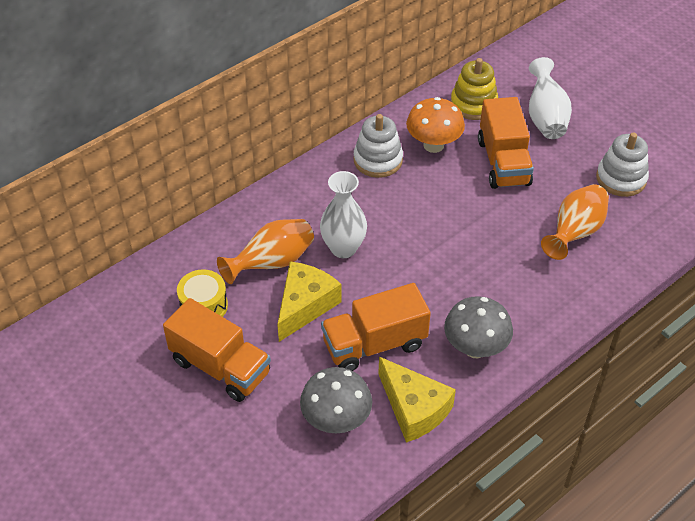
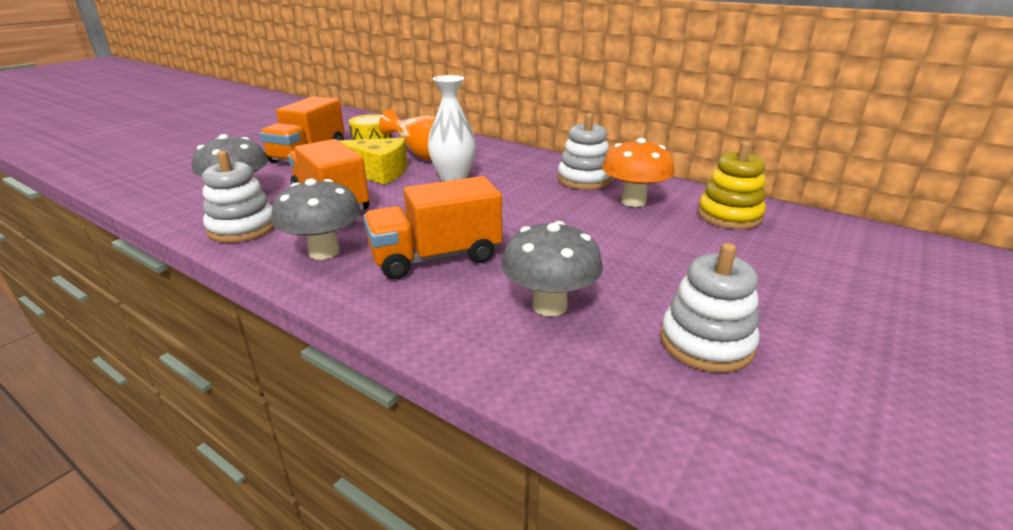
camera: 75 degrees right, 20 degrees down
(414, 409) = (242, 228): yellow cheese -> white stacking toy
(503, 162) = (645, 242): orange truck -> orange truck (436, 257)
(545, 117) = (767, 264): white vase -> none
(574, 233) = (549, 306): orange vase -> grey mushroom

